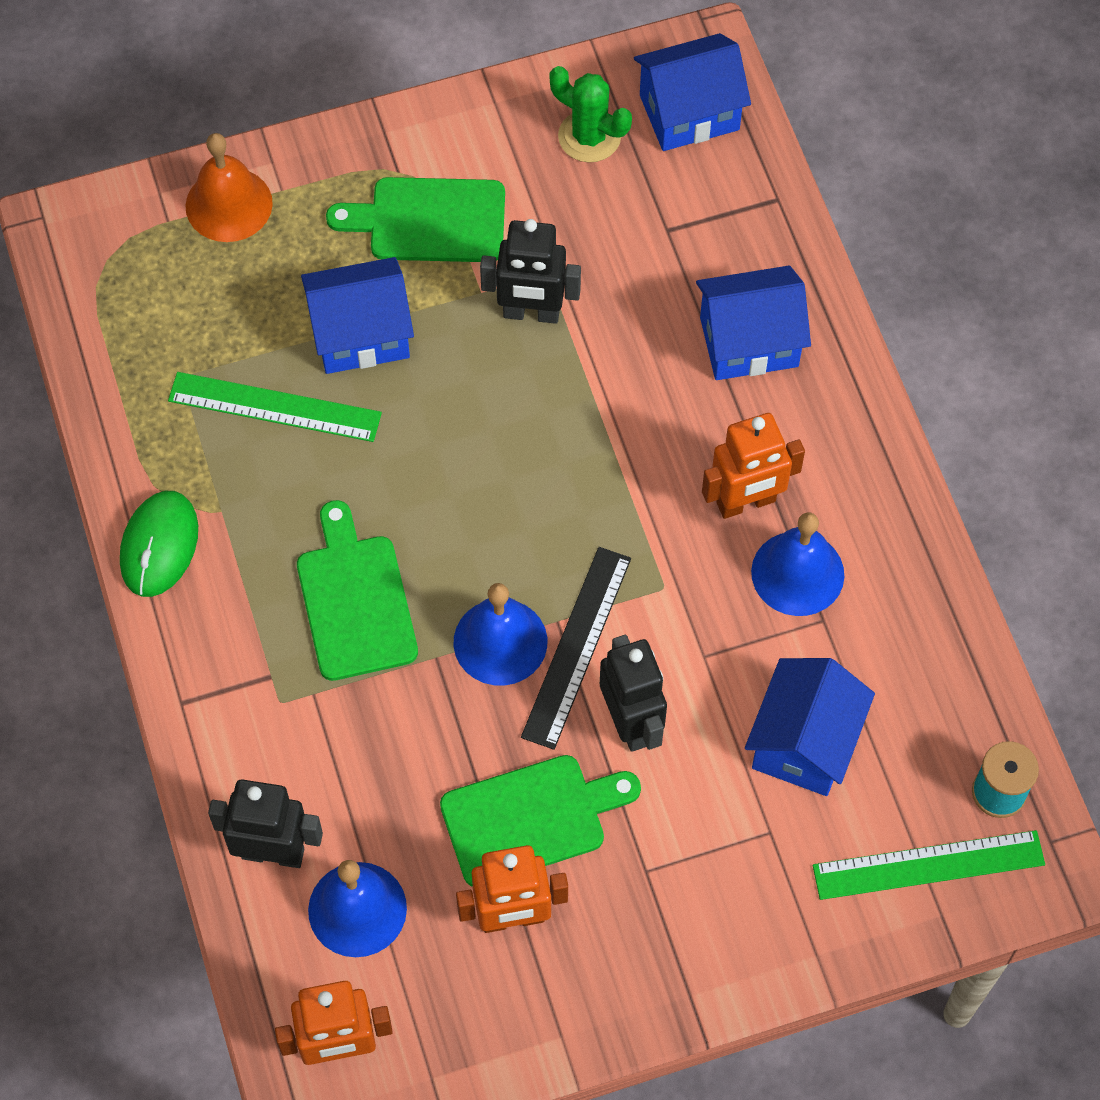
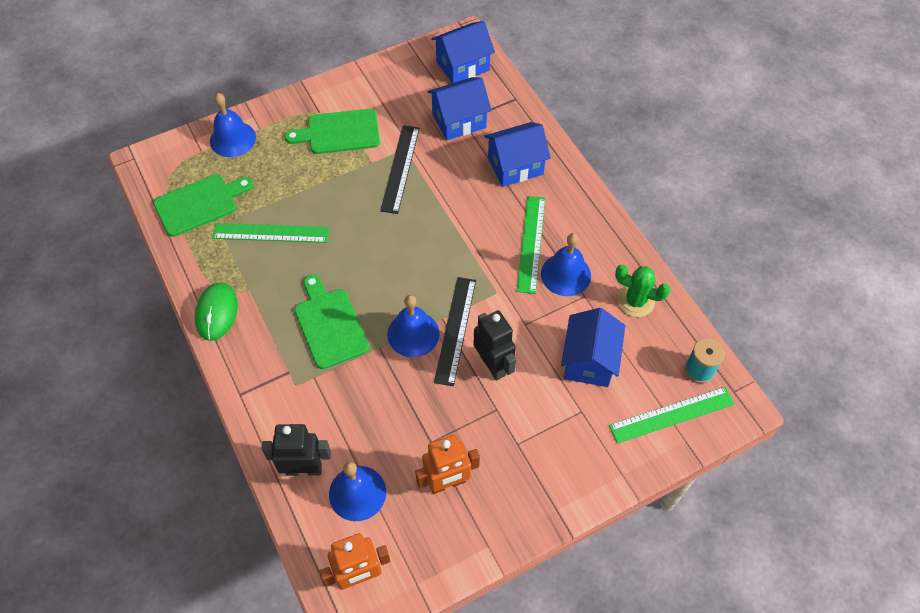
camera: 10 degrees left, 5 degrees down
(229, 204) = (232, 139): orange bell -> blue bell
(361, 334) = (312, 191): blue house -> blue house (459, 121)
(531, 313) = (400, 168): black robot -> black ruler
(531, 818) = (447, 426): green cutting board -> green cutting board (200, 204)
(589, 136) = (414, 83): green cactus -> green cactus (635, 301)
(746, 503) = (531, 243): orange robot -> green ruler

